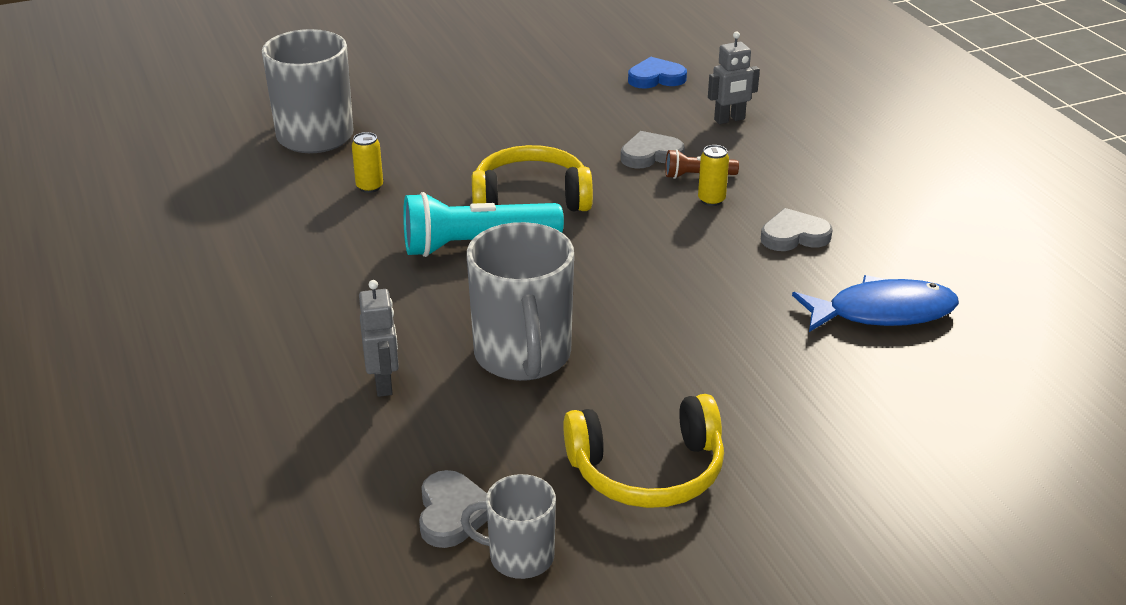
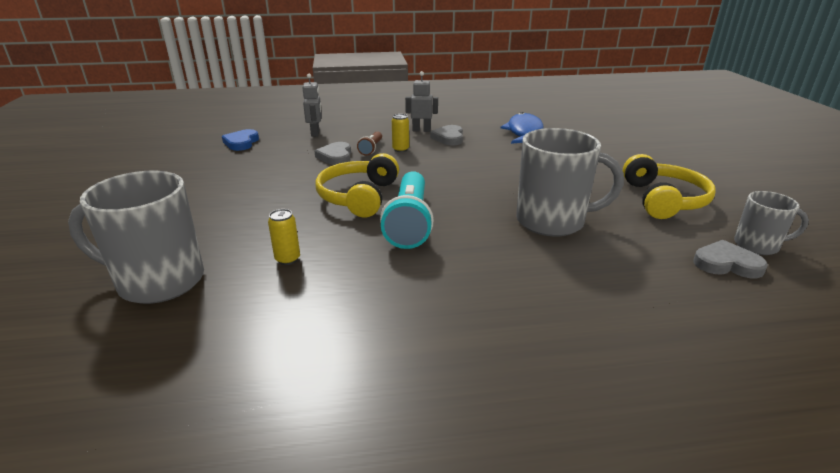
camera: 75 degrees left, 5 degrees down
(384, 384) = (583, 278): grey robot -> grey robot (421, 130)
(519, 556) = (757, 245): grey mug -> grey mug turned 105 degrees counterclockwise

